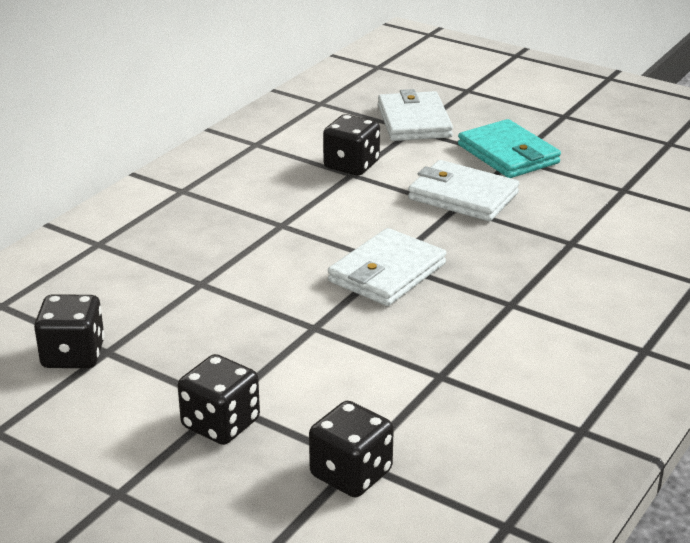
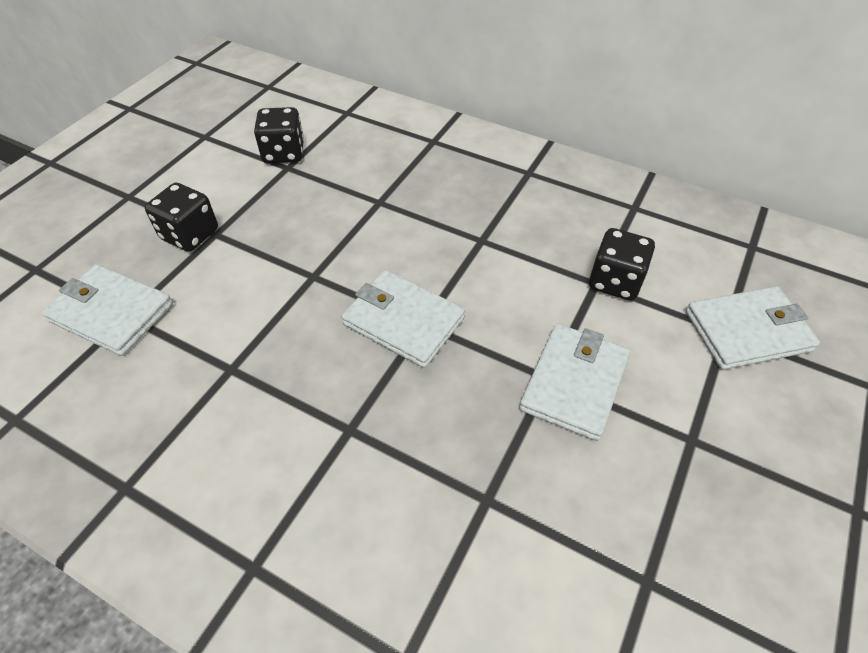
camera: 85 degrees right, 20 degrees up
(351, 474) = (111, 313): black dice -> white wallet
(508, 154) = (700, 433): turquoise wallet -> none

